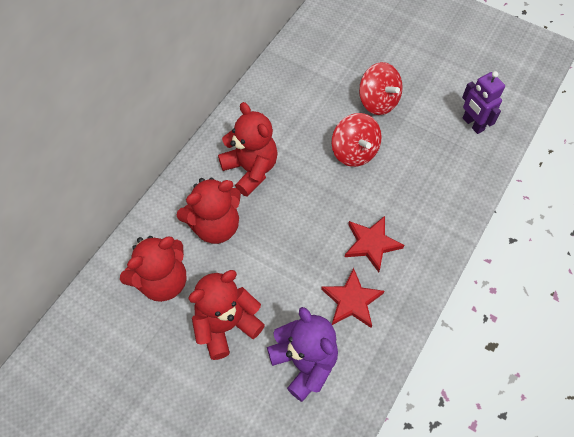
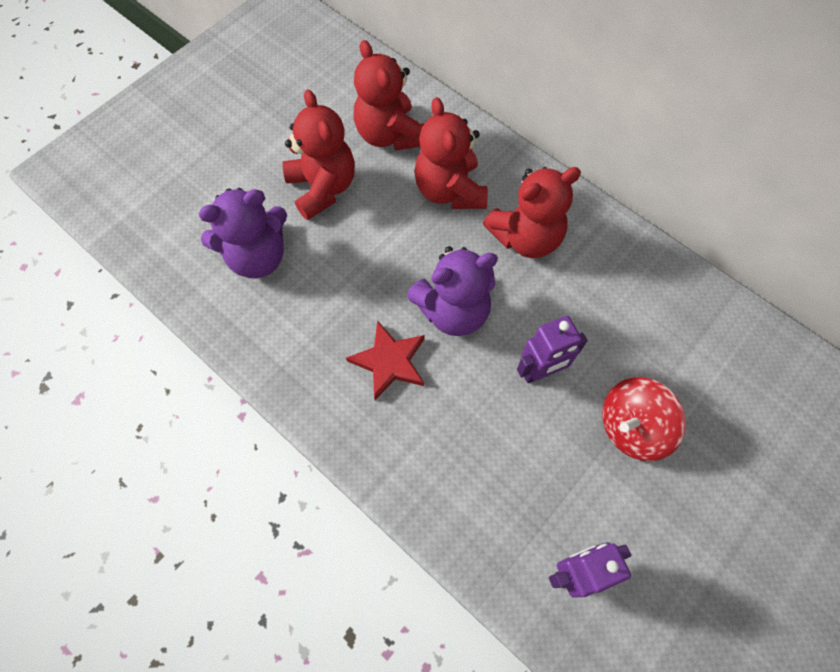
camera: 100 degrees right, 5 degrees up
(321, 209) = (453, 311): none -> purple teddy bear
(352, 301) = (317, 321): red star -> none
(354, 152) = (540, 371): red spinning top -> purple robot

